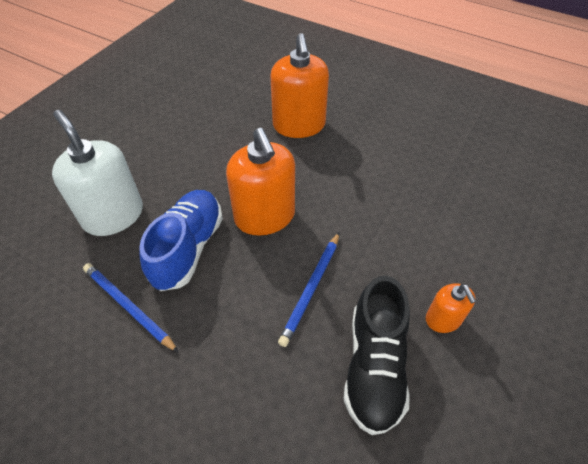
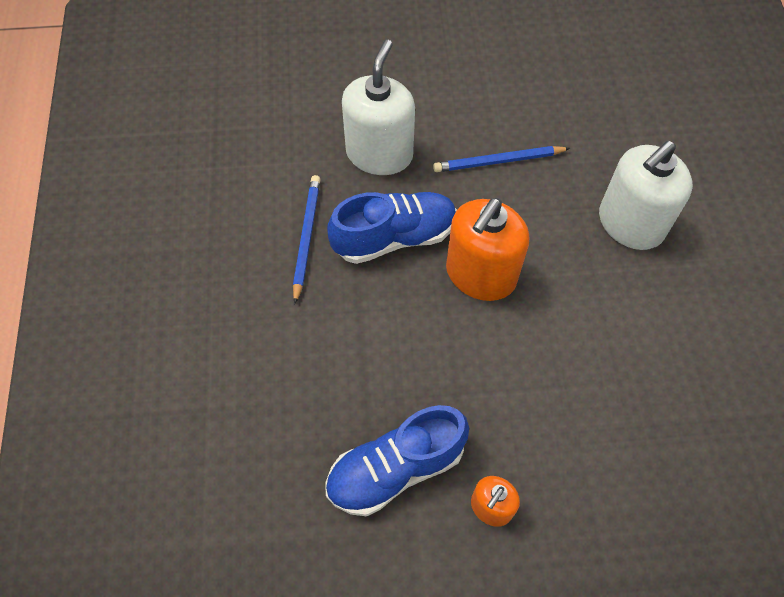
camera: 55 degrees right, 10 degrees up
(299, 125) = (630, 224): orange soap dispenser -> white soap dispenser
(311, 289) = (433, 368): blue pencil -> blue pencil (498, 161)
(374, 366) = (395, 468): black shoe -> blue shoe

